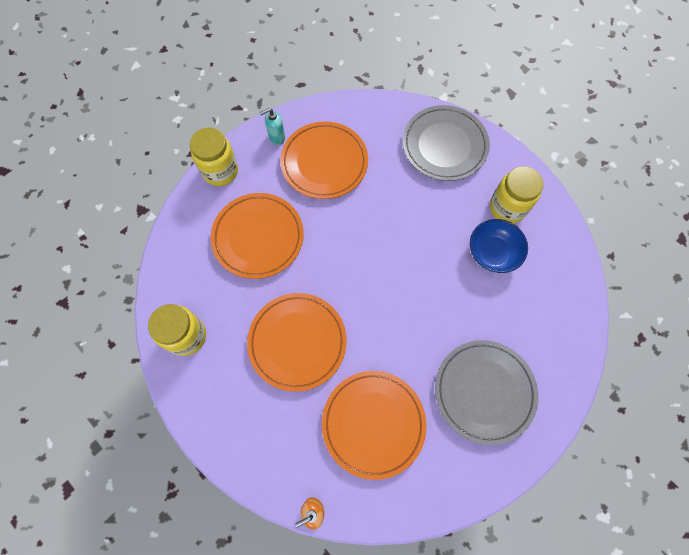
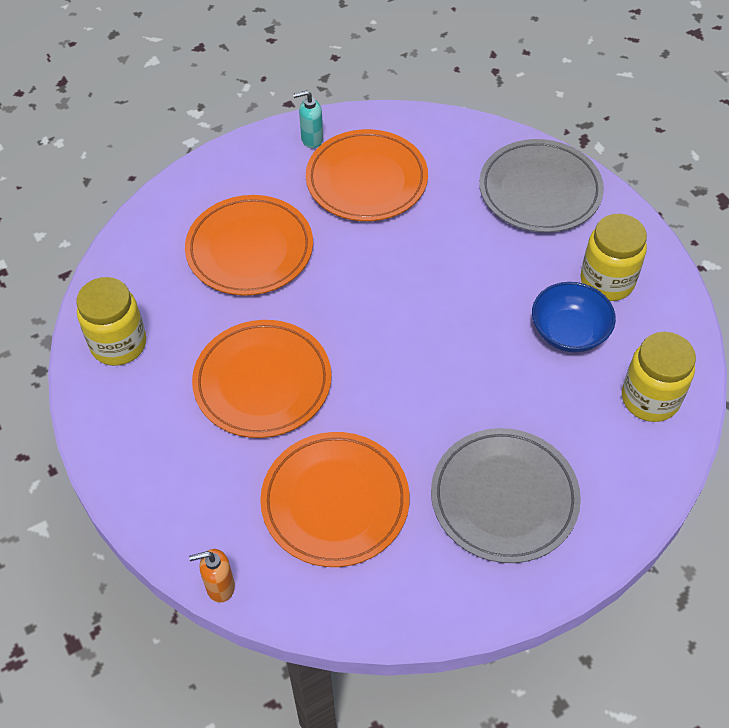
camera: 15 degrees right, 15 degrees down
(220, 171) = (224, 164): yellow jar -> yellow jar (650, 399)

